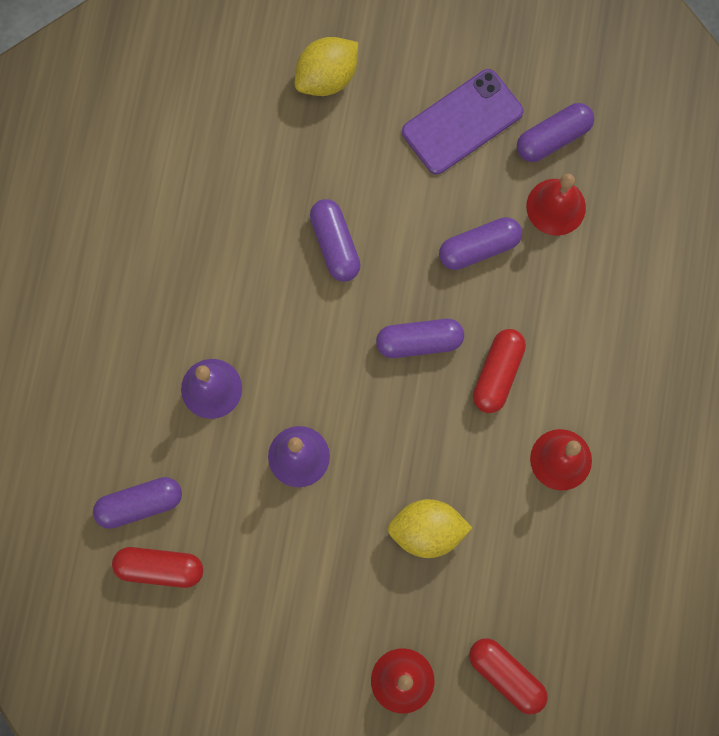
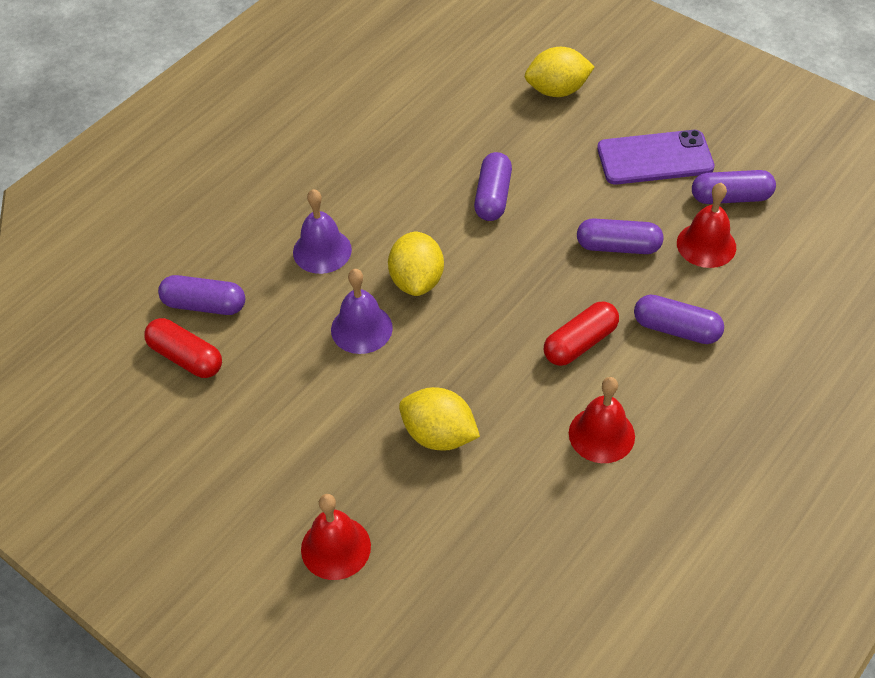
camera: 30 degrees right, 25 degrees down
(318, 378) = (417, 280): none -> yellow lemon
(419, 341) = (523, 291): purple capsule -> purple capsule (676, 329)
(506, 675) = (439, 592): red capsule -> none

